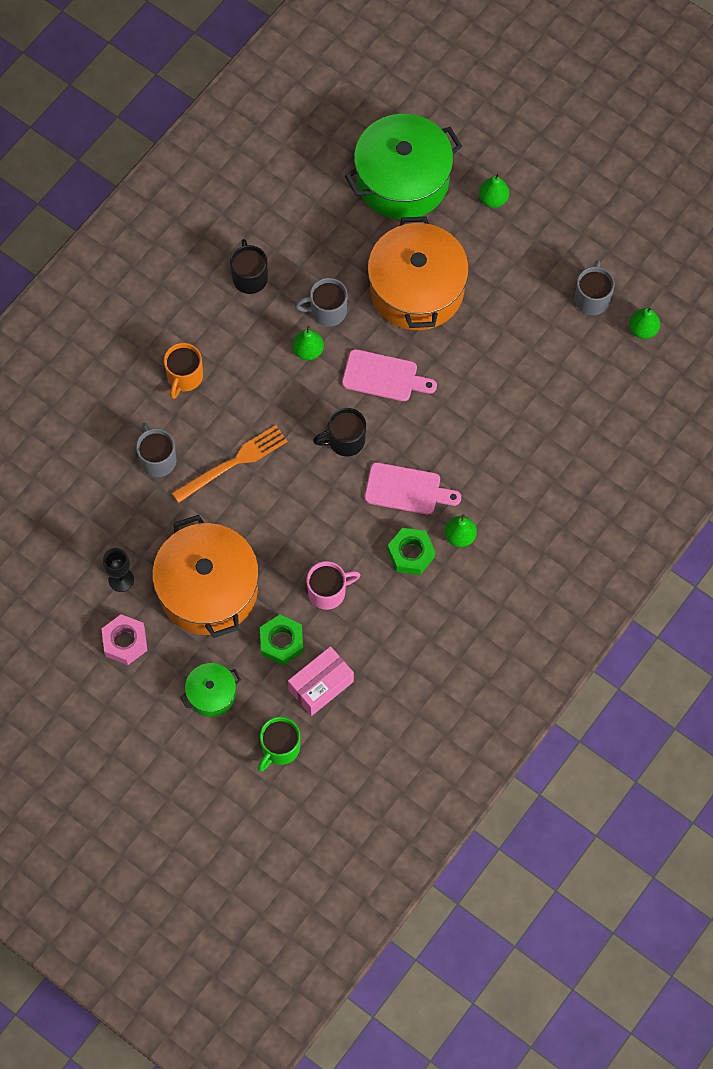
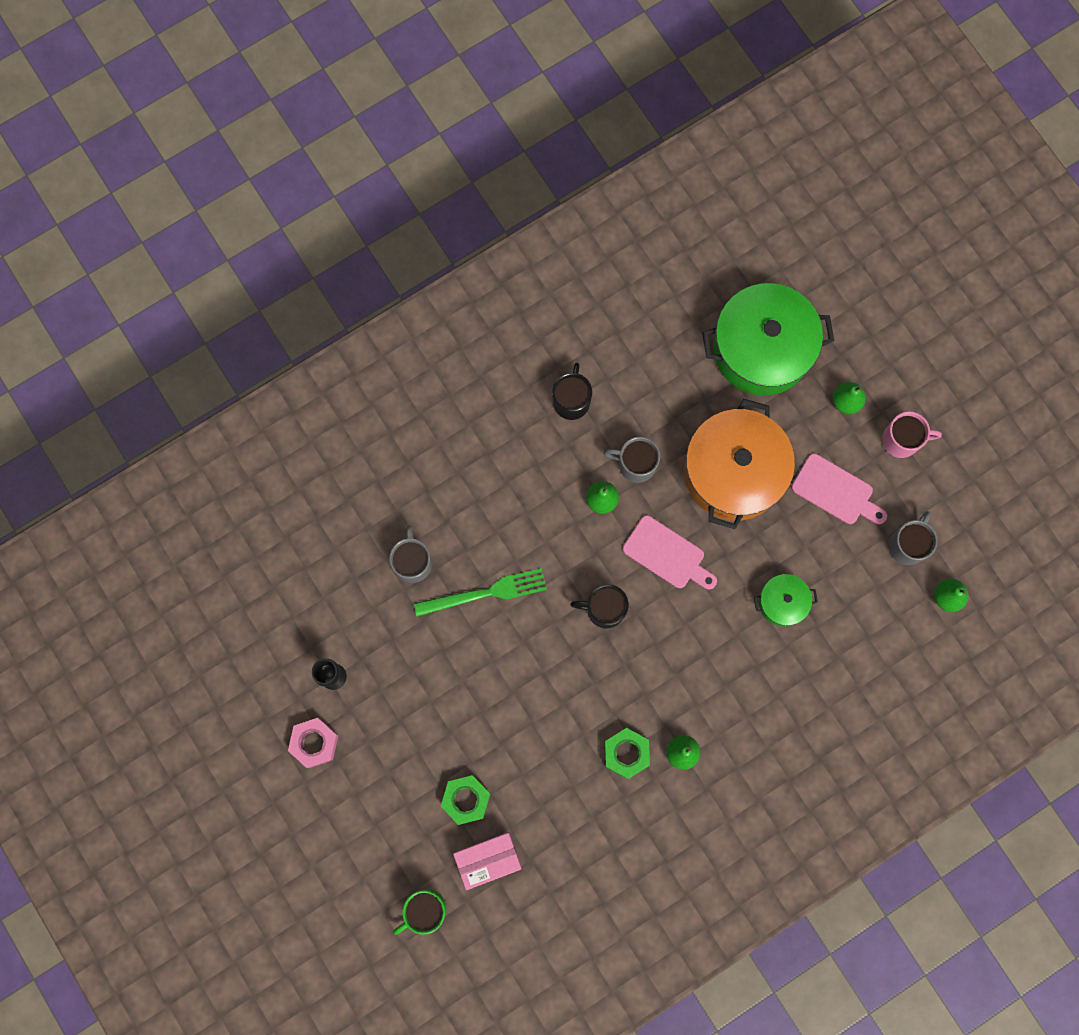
camera: 20 degrees right, 10 degrees up
(184, 377) = (469, 484): orange mug -> none
(208, 589) = (414, 717): orange pot -> none
(211, 694) = (379, 828): green pot -> green pot (782, 602)
(233, 463) = (485, 593): orange fork -> green fork
(328, 592) = (530, 764): pink mug -> pink mug (902, 440)
(407, 489) = (647, 684): pink cutting board -> pink cutting board (836, 491)

